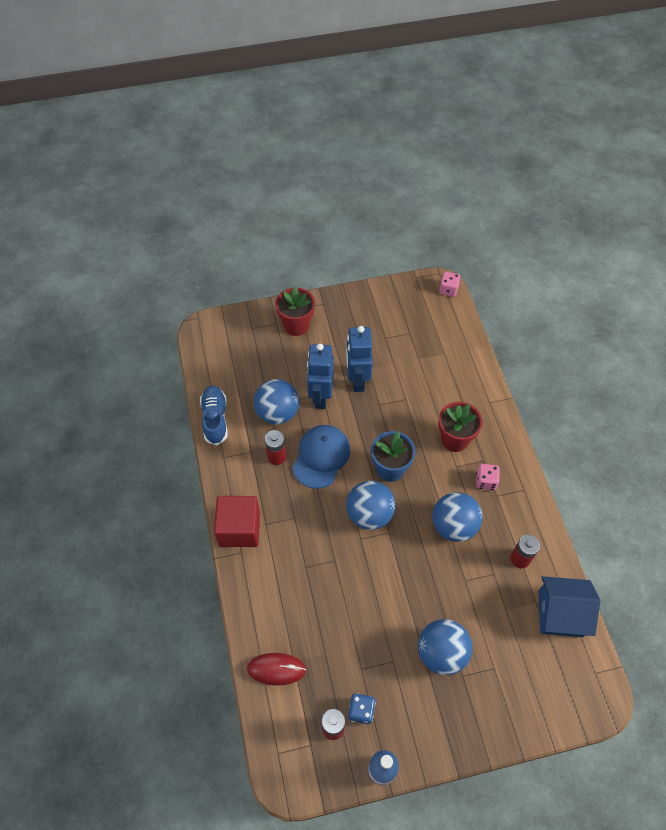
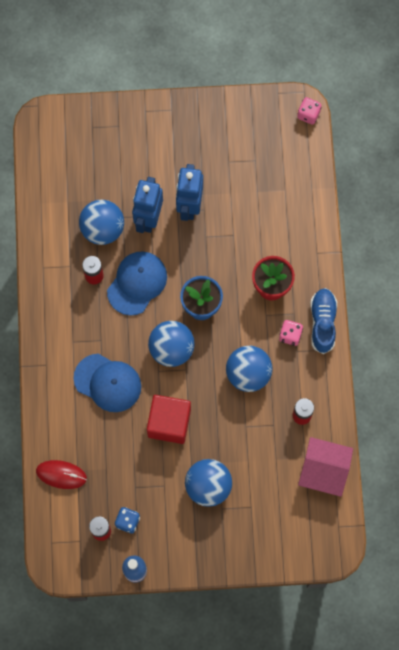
camera: 10 degrees right, 15 degrees up
(215, 419) = (40, 225): blue shoe -> blue shoe (322, 322)
(239, 529) = (48, 342): red cube -> red cube (169, 423)
(296, 325) = (139, 132): red flower pot -> none
(310, 559) = (108, 383): none -> blue cap
(560, 613) = (323, 471): blue house -> pink house

